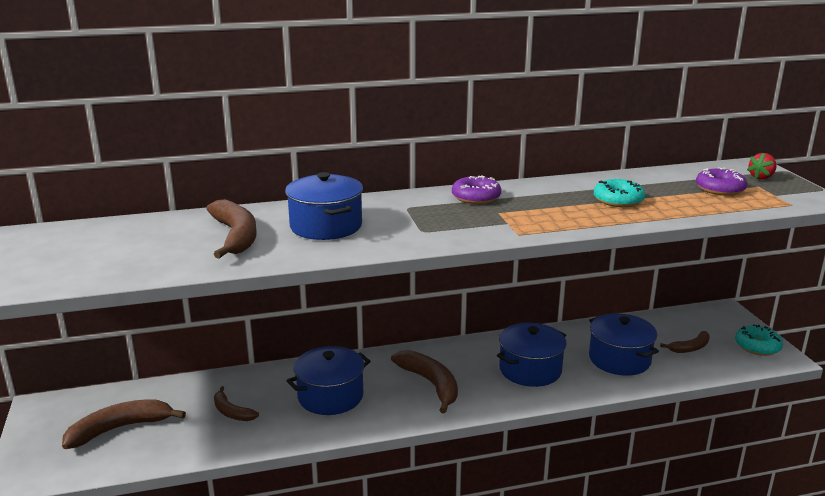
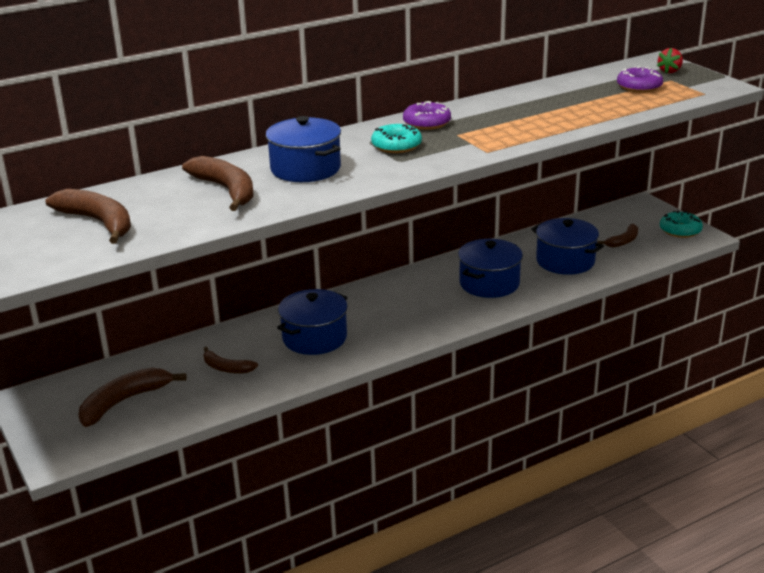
camera: 15 degrees left, 5 degrees up
(430, 384) = (404, 311): brown banana -> brown banana (98, 222)
(618, 200) = (556, 109): turquoise donut -> turquoise donut (396, 146)

